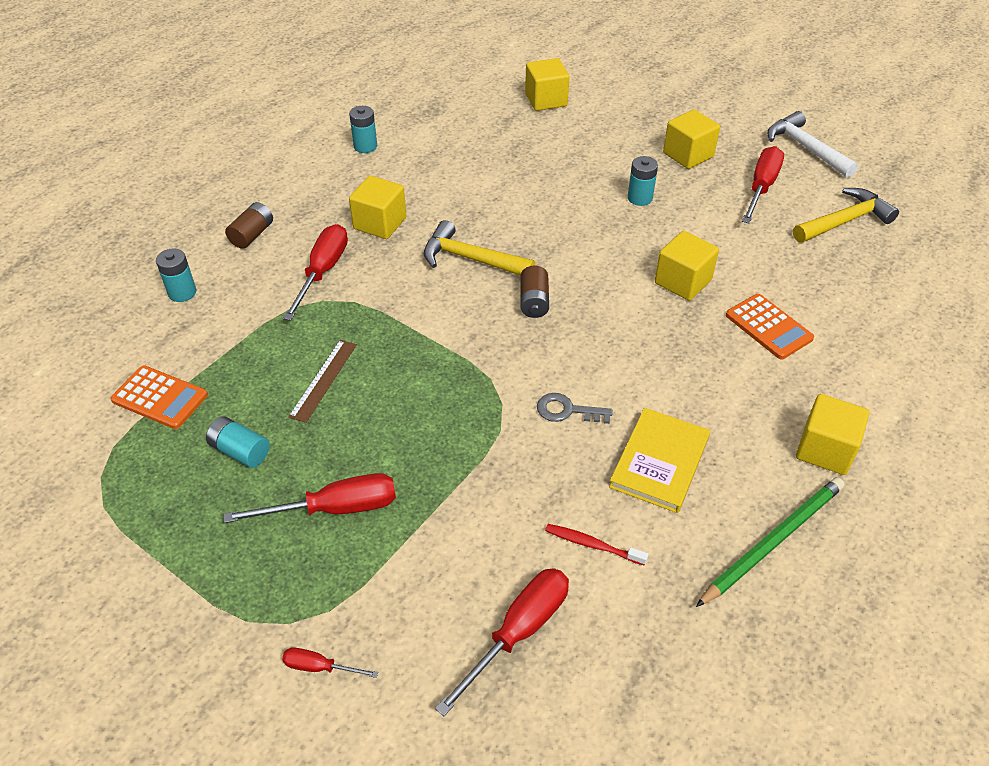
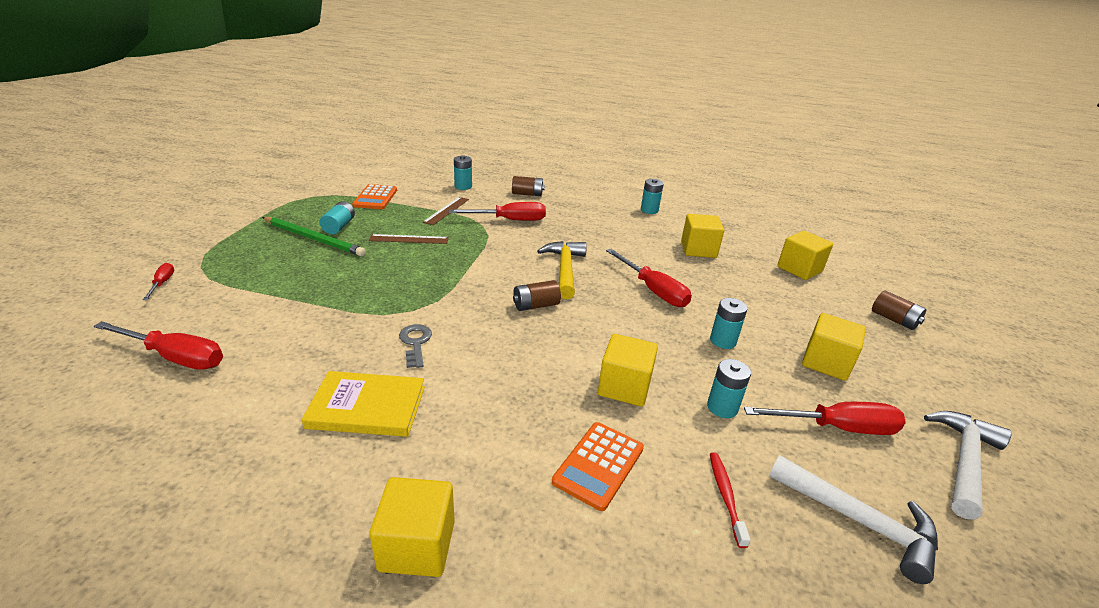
camera: 65 degrees right, 15 degrees down
(255, 326) = (446, 210): none -> brown ruler
(334, 508) = (295, 264): red screwdriver -> red screwdriver (653, 290)
(380, 223) = (573, 229): yellow cube -> yellow cube (698, 250)
(592, 545) = (263, 381): red toothbrush -> red toothbrush (725, 496)
(645, 90) = (894, 320): none -> brown battery
(724, 235) = (722, 407): none -> turquoise battery
(773, 541) = (269, 510): green pencil -> green pencil (314, 239)
(845, 221) = (860, 522): yellow hammer -> white hammer

